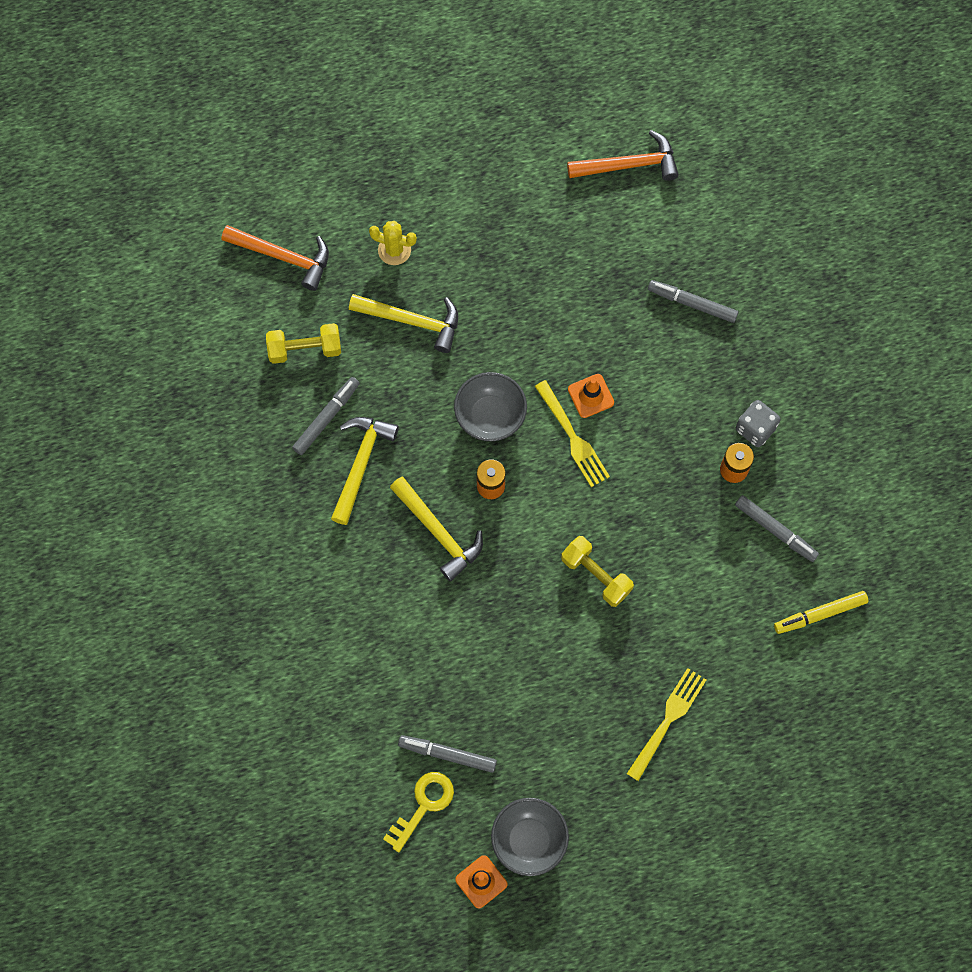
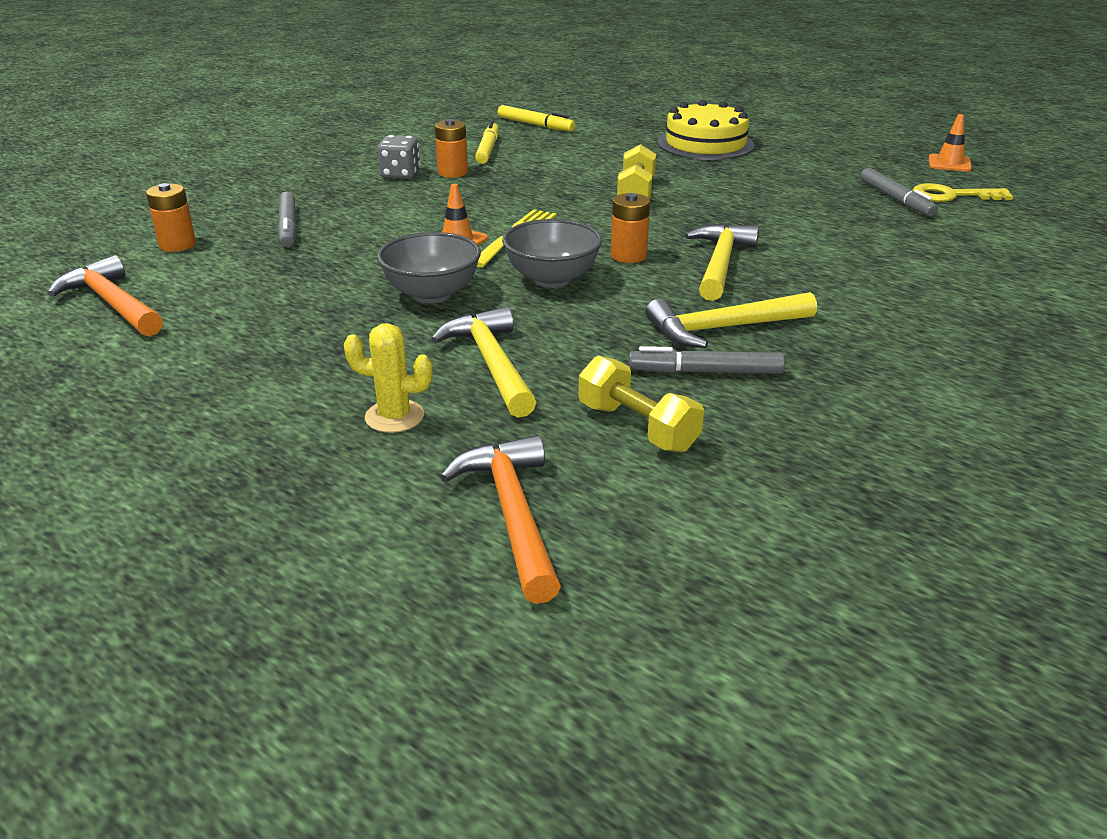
camera: 125 degrees left, 40 degrees down
(394, 250) = (394, 416): yellow cactus -> yellow cactus turned 60 degrees counterclockwise
(529, 840) = (885, 158): grey bowl -> grey bowl (432, 294)
(667, 721) = (705, 144): yellow fork -> yellow cake
(705, 226) = (177, 245): none -> orange battery
(775, 530) = (488, 149): grey marker -> yellow marker

